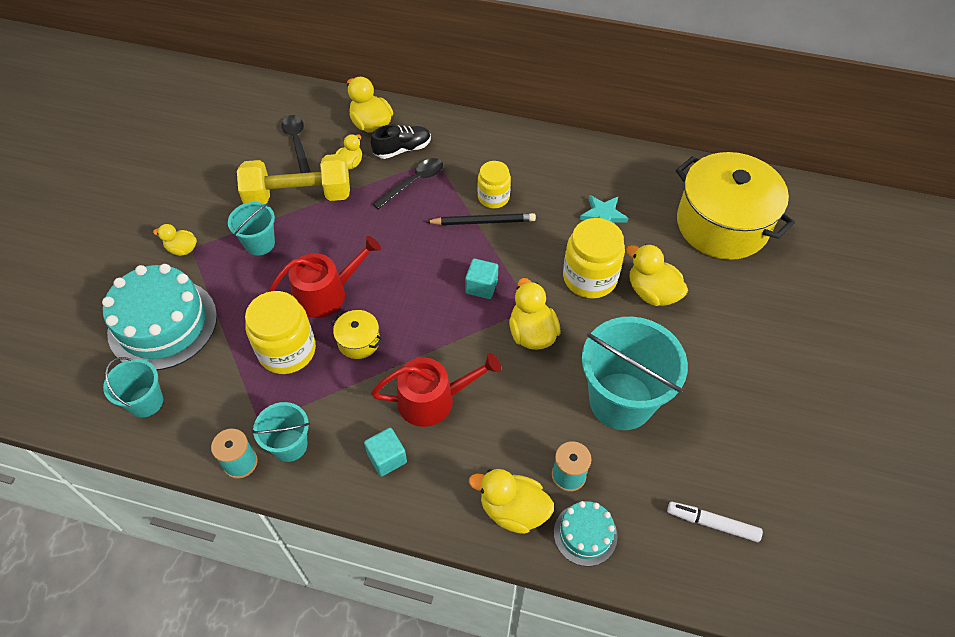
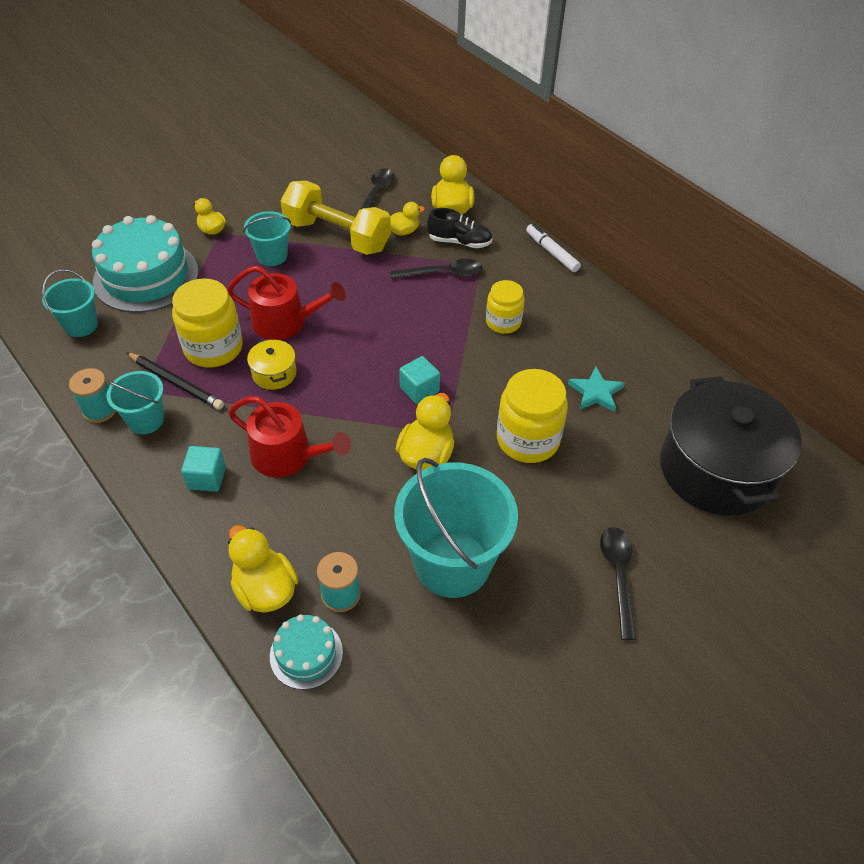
camera: 35 degrees right, 5 degrees down
(483, 221) = (473, 337): black pencil -> black pencil (176, 383)
(652, 292) = (578, 488): yellow duck -> none
(712, 524) = (432, 732): white marker -> white marker (551, 252)
(722, 224) = (716, 469): yellow pot -> black pot
(727, 337) = (618, 576): none -> black spoon

